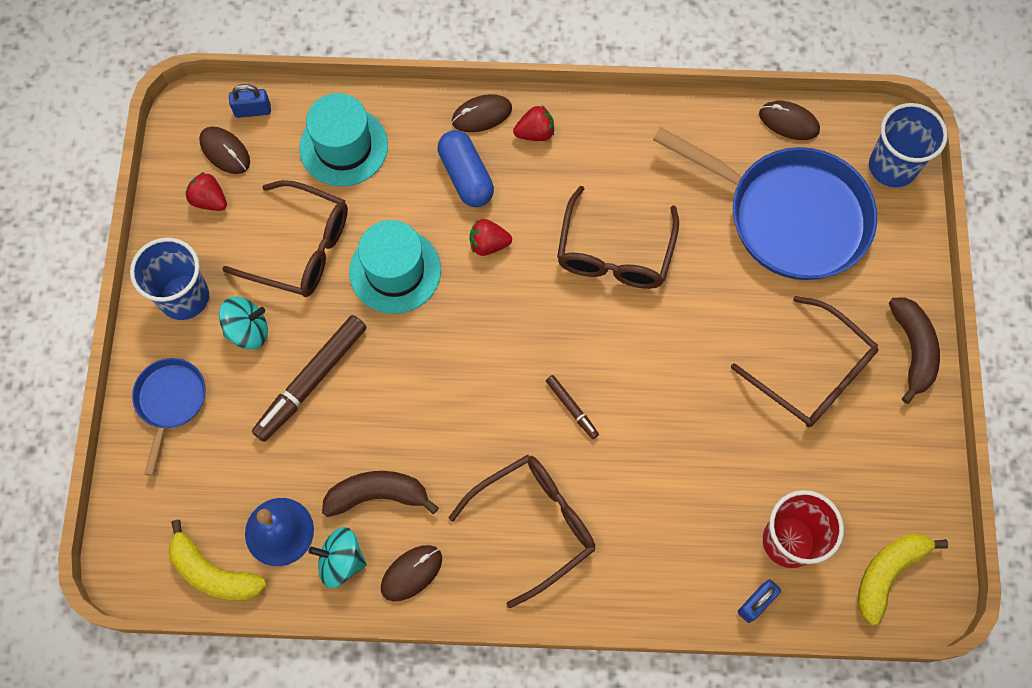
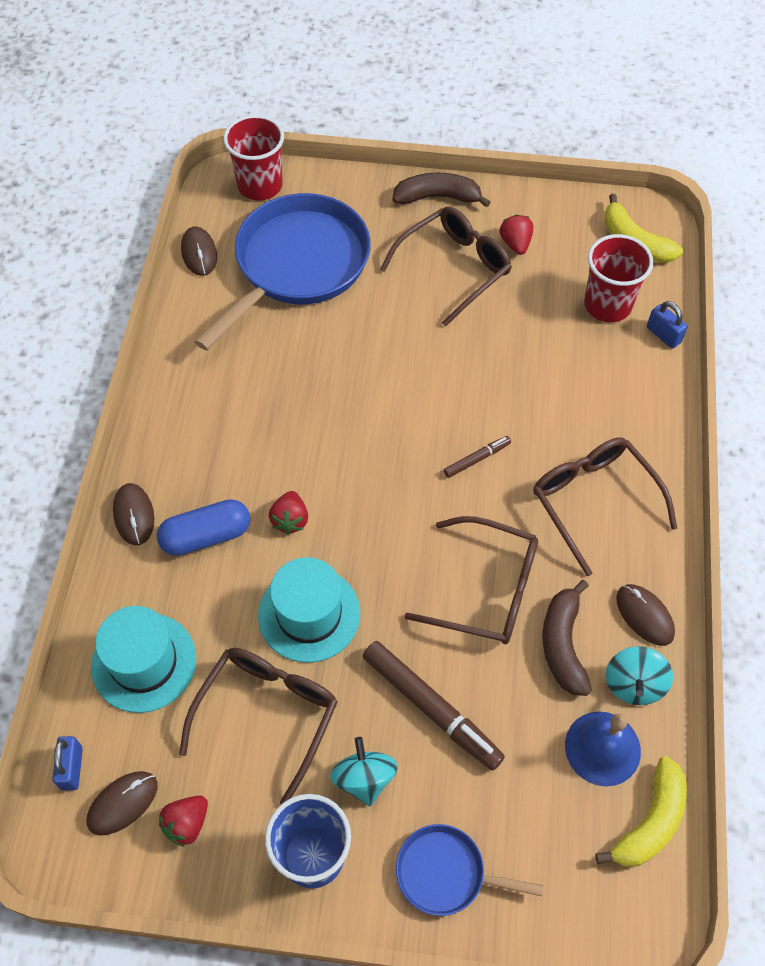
camera: 85 degrees left, 10 degrees down
(535, 133) = (166, 466): red strawberry -> red strawberry (515, 243)
(614, 253) = (315, 407): brown glasses -> brown glasses (486, 590)
(788, 122) = (199, 253): brown mouse -> brown mouse turned 45 degrees counterclockwise
(892, 166) = (260, 185): blue cup -> red cup

